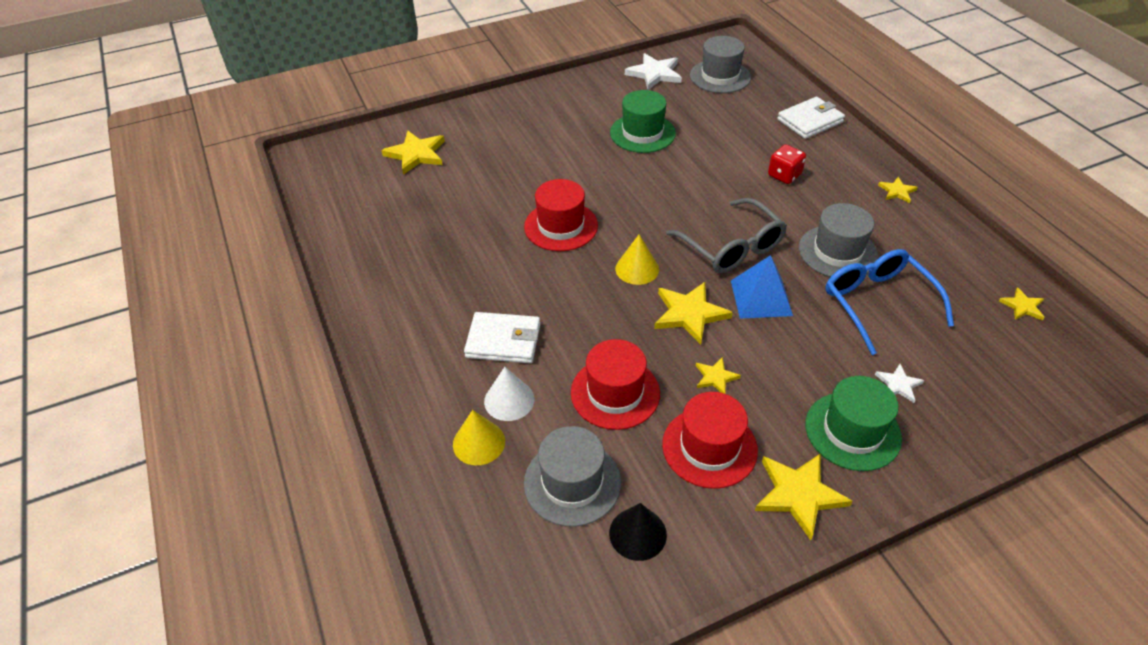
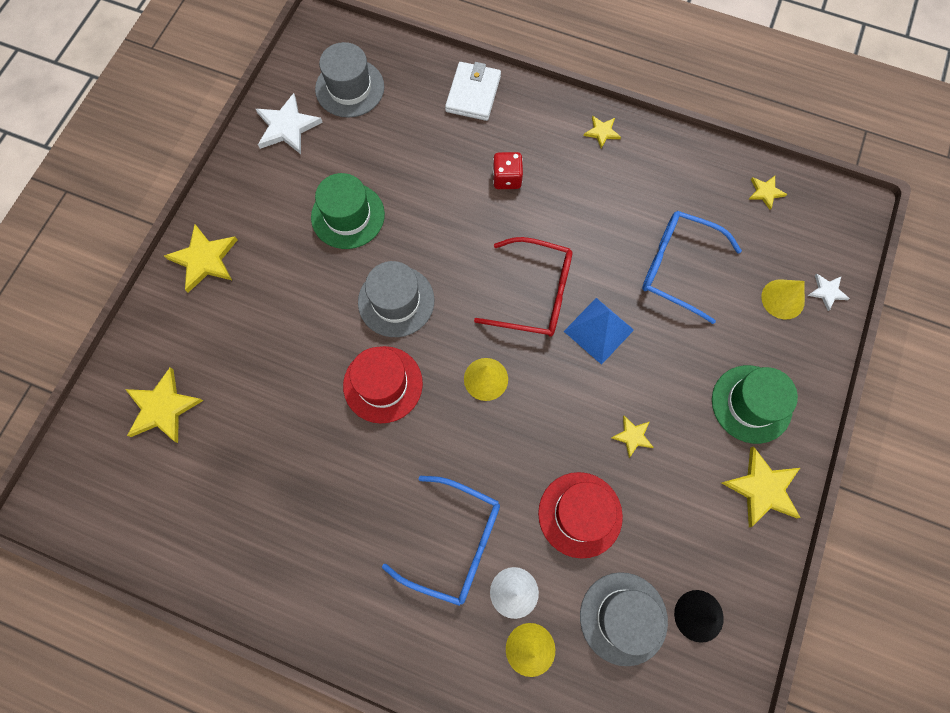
camera: 45 degrees left, 25 degrees up
(503, 341) = (455, 543): white wallet -> blue glasses
(689, 314) = (564, 391): yellow star -> yellow star (204, 259)
(709, 447) = (680, 502): red hat -> none
(732, 247) = (535, 294): grey glasses -> red glasses
(837, 252) = (612, 236): grey hat -> grey hat (396, 301)
(898, 384) = (747, 336): white star -> white star (827, 291)
(964, 383) = (783, 299): none -> yellow cone

